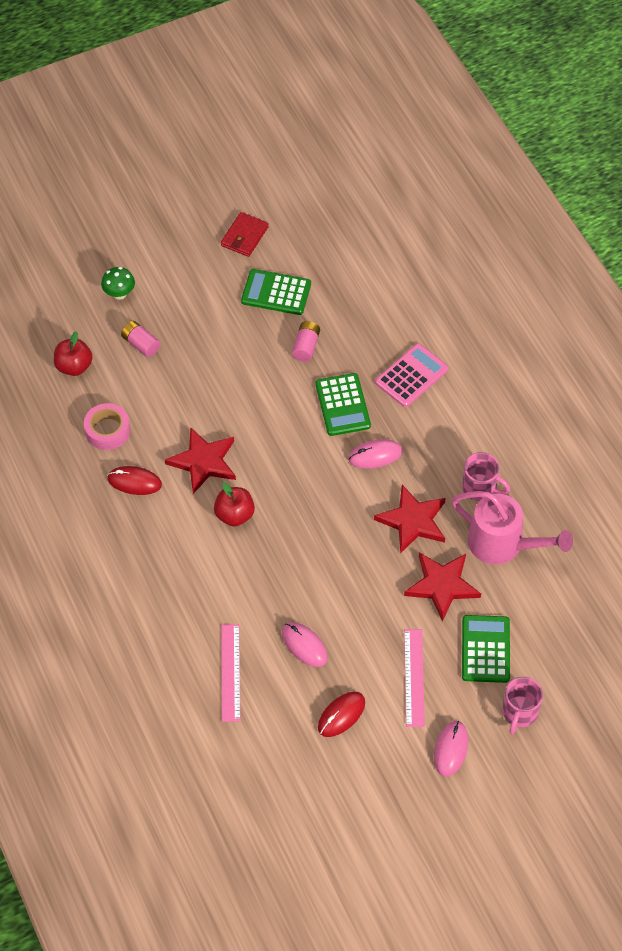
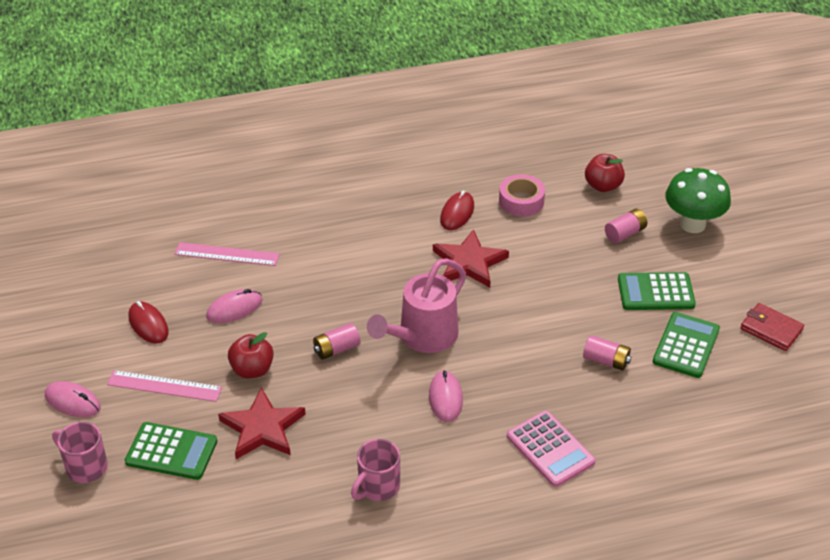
camera: 100 degrees right, 15 degrees down
(119, 294) = (692, 224): green mushroom -> green mushroom, size x1.77
(235, 515) = (400, 277): red apple -> red apple (252, 370)
(337, 548) = (336, 349): none -> pink battery
(343, 405) = (519, 380): green calculator -> green calculator (655, 292)
(413, 521) = (351, 417): red star -> none
(503, 545) = (295, 494): pink watering can -> pink watering can (422, 337)

